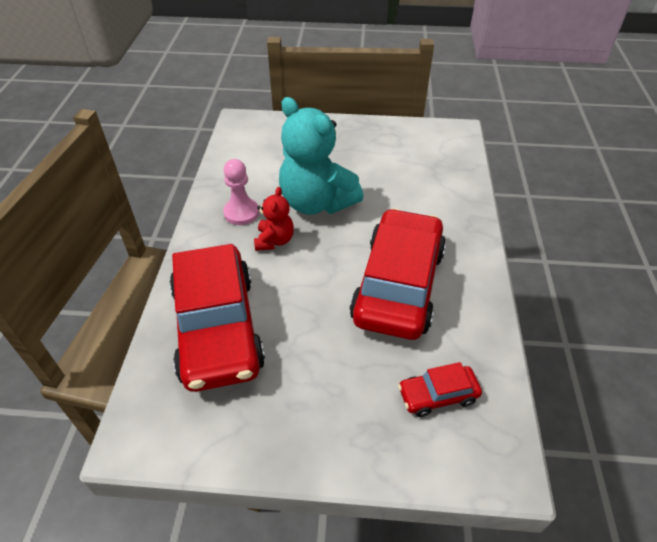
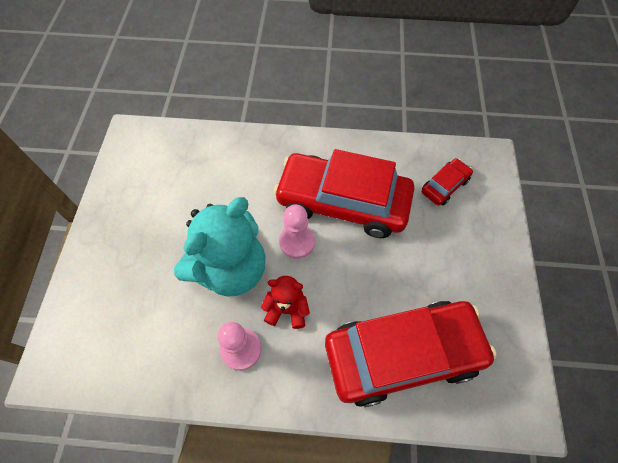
camera: 90 degrees left, 15 degrees up
(346, 247) = (297, 242): none -> pink pawn
(438, 395) = (444, 186): red car -> red car turned 120 degrees counterclockwise

